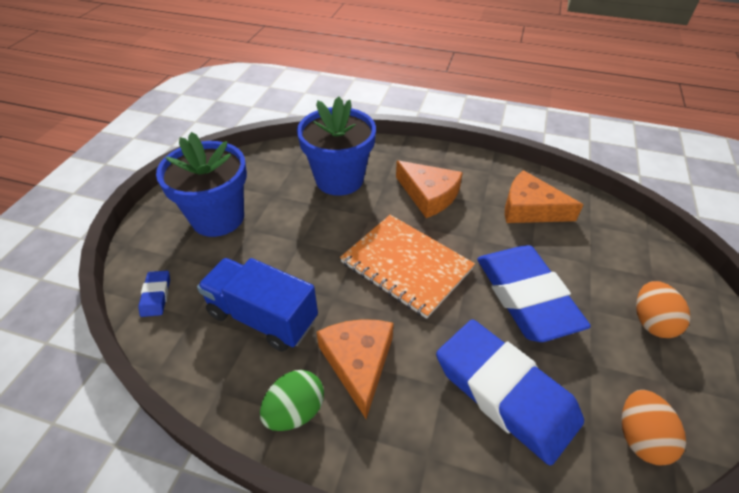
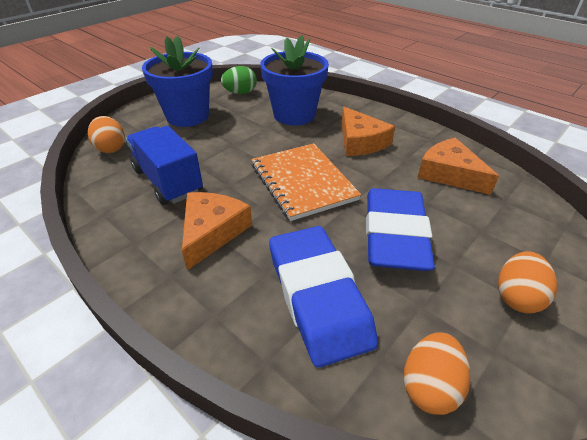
camera: 25 degrees right, 5 degrees down
(156, 295) = (111, 148): blue eraser -> orange egg
(295, 411) = (141, 245): green egg -> green egg (240, 93)

